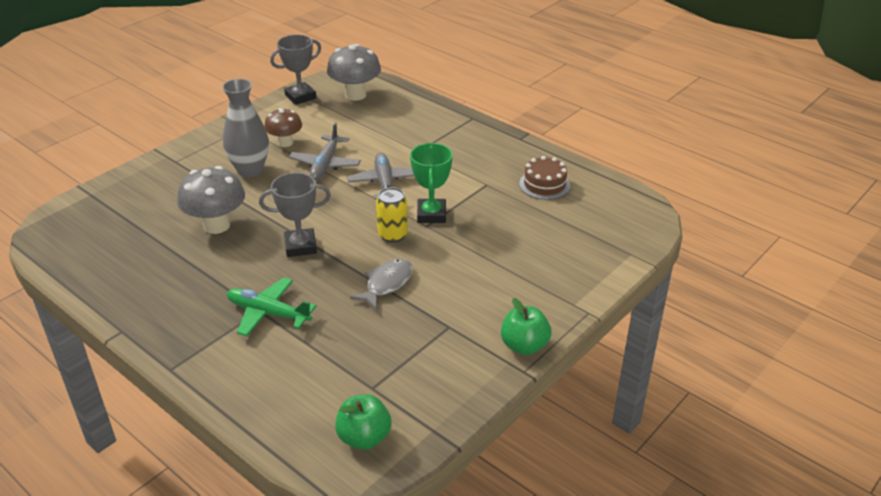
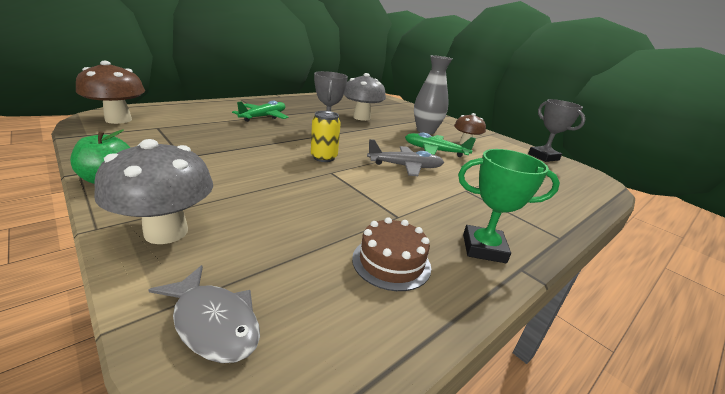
camera: 95 degrees right, 10 degrees down
(325, 164) = (435, 151): grey plane -> green plane
(355, 95) = (565, 178): grey mushroom -> grey mushroom (166, 232)
(364, 437) = (118, 120): green apple -> brown mushroom
(387, 284) = (261, 146): grey fish -> grey fish (214, 323)
(431, 214) = (347, 177): green trophy -> green trophy (483, 248)

